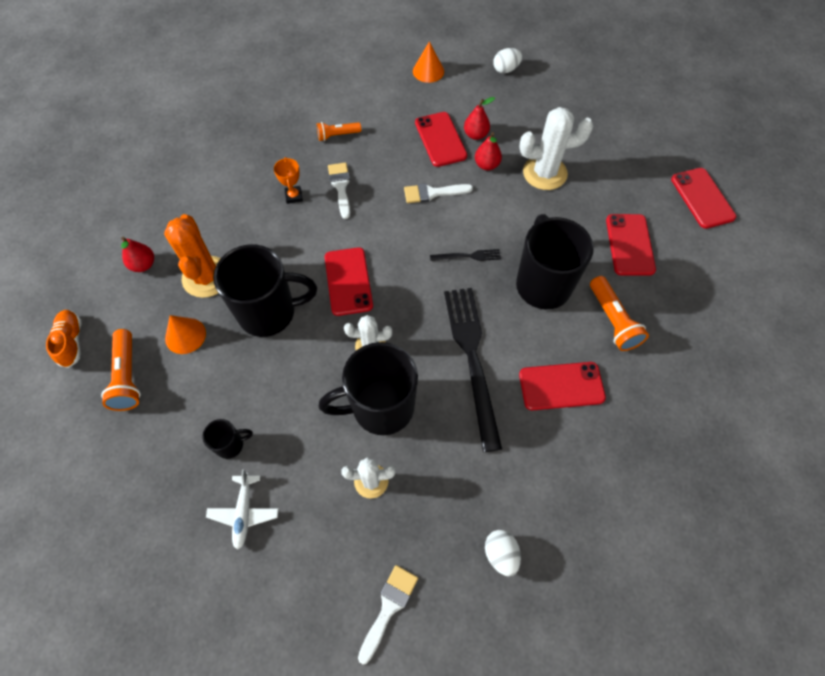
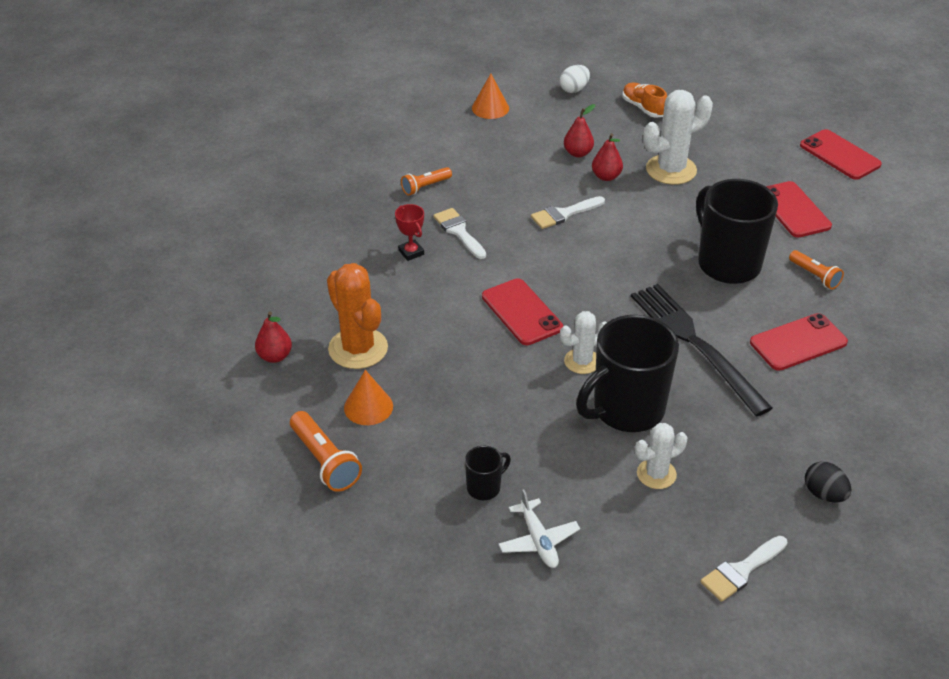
camera: 20 degrees left, 20 degrees down
(71, 342) = (235, 448): orange shoe -> orange shoe (643, 108)
(269, 312) = (451, 361): black mug -> none
(294, 196) = (411, 252): orange trophy -> red trophy
(389, 607) = (741, 571): white brush -> white brush turned 135 degrees counterclockwise
(440, 139) = (542, 165): red phone -> none
(468, 256) = (636, 259): black fork -> none
(501, 554) = (824, 494): white egg -> black egg
(612, 320) = (814, 276): orange flashlight -> orange flashlight, size x0.65

